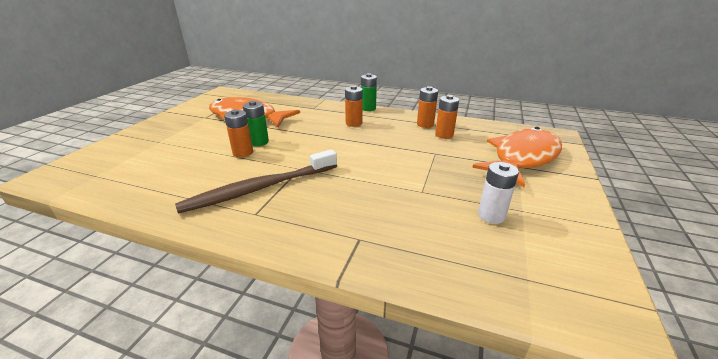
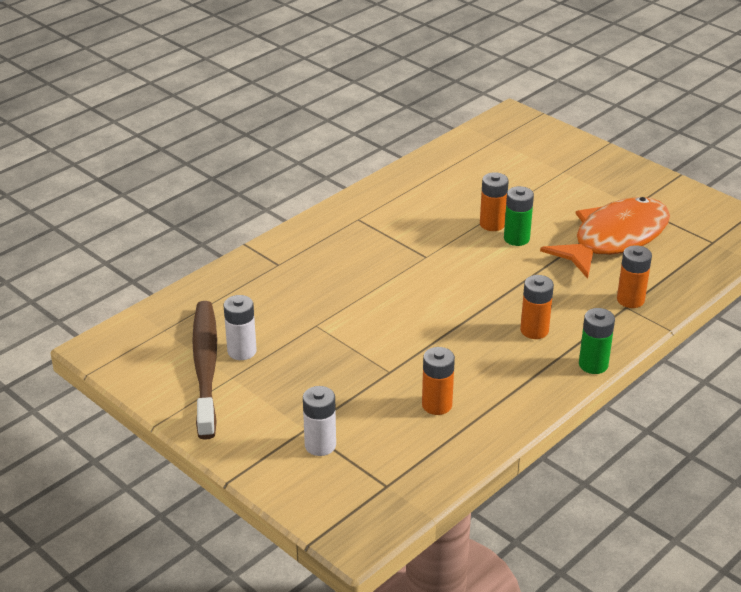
camera: 115 degrees right, 5 degrees up
(261, 188) = (400, 226): brown toothbrush -> brown toothbrush (205, 367)
(425, 124) = (486, 402): orange battery -> orange battery (630, 300)
(522, 158) = (320, 445): orange fish -> white battery

